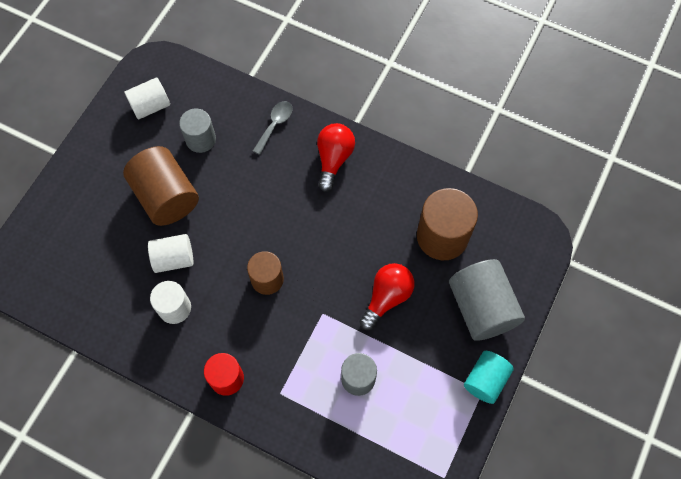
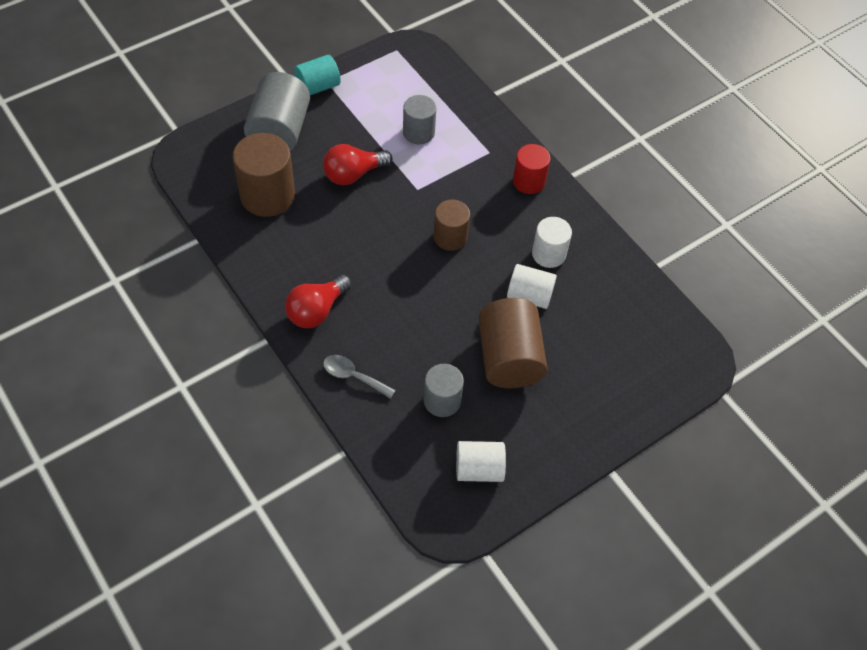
camera: 155 degrees left, 10 degrees down
(275, 125) = (353, 376): grey spoon -> grey spoon turned 60 degrees clockwise

